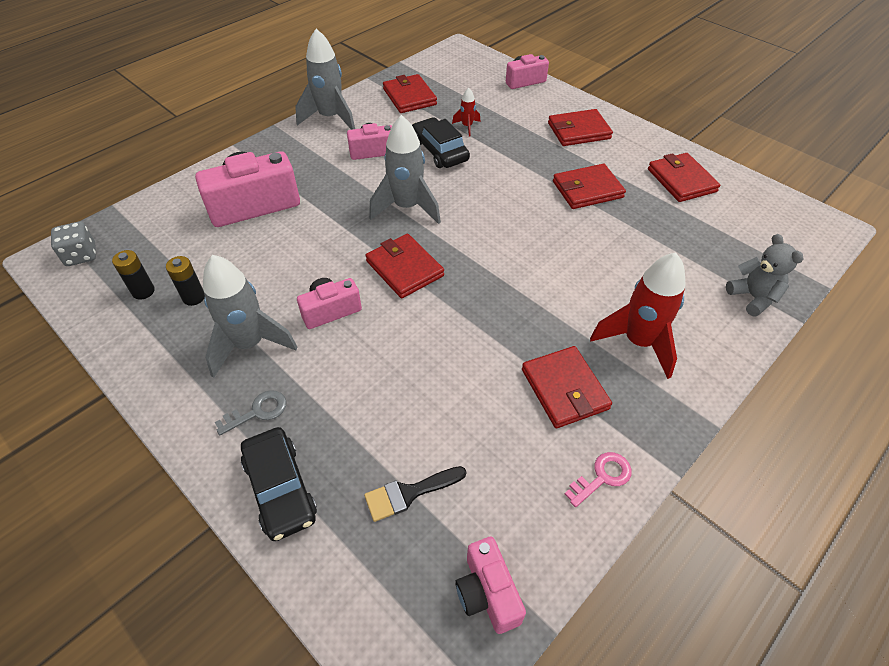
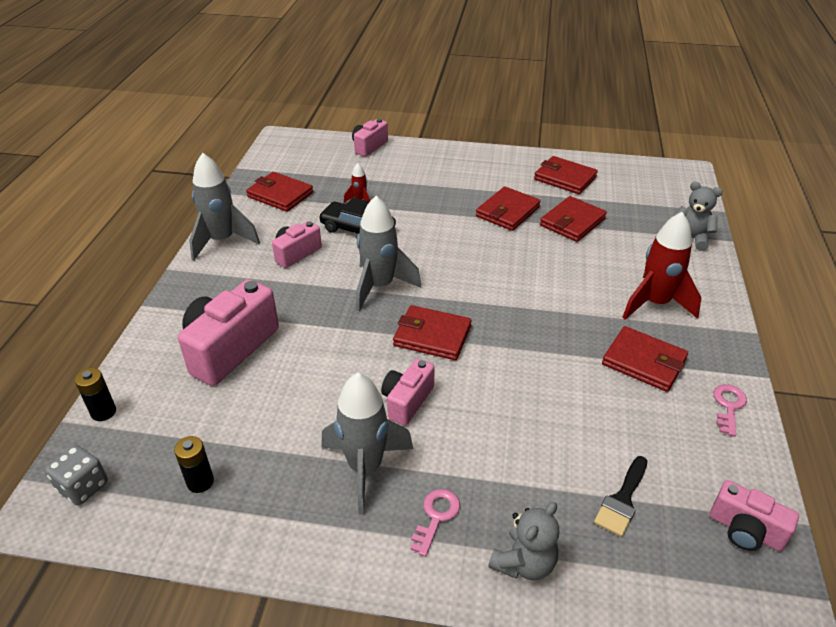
camera: 35 degrees left, 10 degrees down
(194, 297) = (262, 458): black battery -> black battery (103, 412)
(258, 411) = (436, 516): grey key -> pink key
(280, 488) = (524, 563): black car -> grey teddy bear
(579, 131) = (454, 170): red wallet -> red wallet (572, 222)

